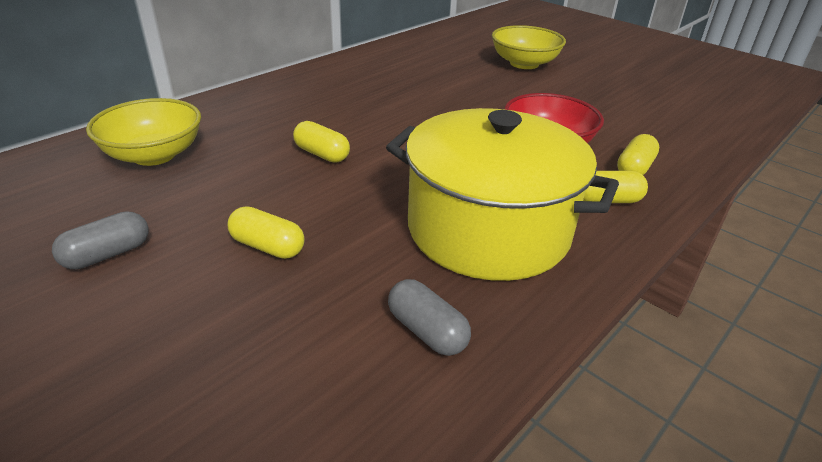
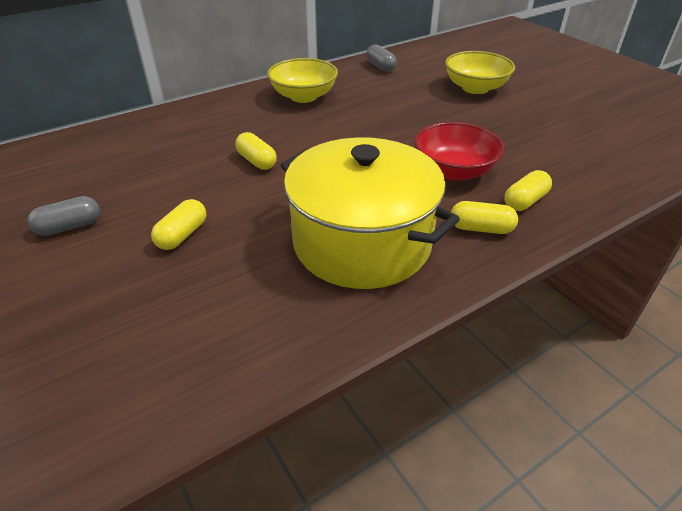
camera: 15 degrees right, 5 degrees up
(154, 155) = (130, 150): yellow bowl -> yellow bowl (303, 96)
(267, 246) = (182, 235): yellow capsule -> yellow capsule turned 75 degrees clockwise
(427, 331) = (271, 320): grey capsule -> grey capsule (380, 66)

